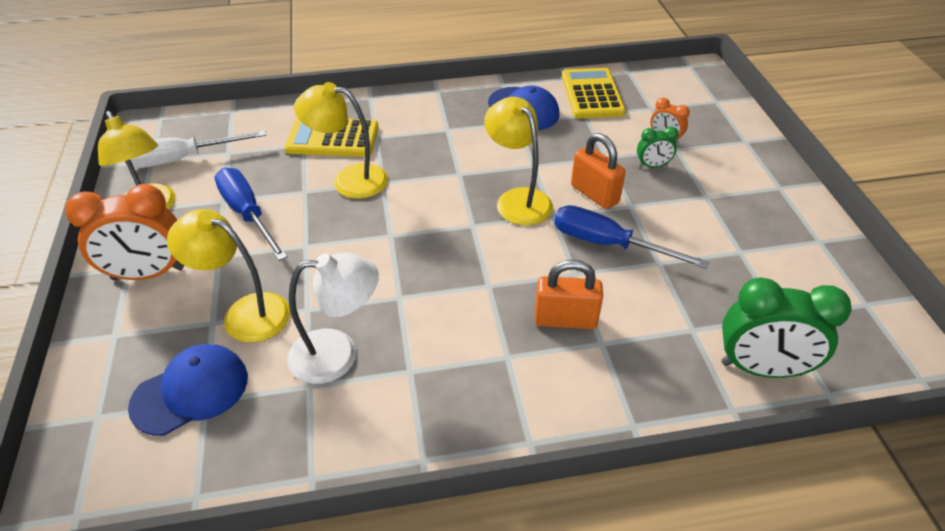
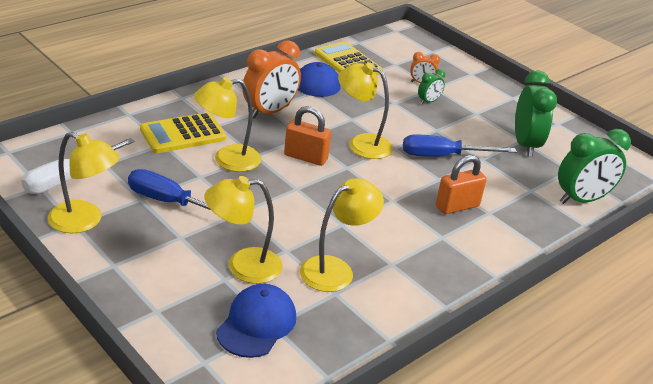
camera: 35 degrees left, 10 degrees down
(148, 274) = (136, 264): orange clock -> orange clock (269, 112)
(338, 354) = (335, 269): white lamp -> yellow lamp
(594, 194) = (408, 128): orange padlock -> orange padlock (305, 157)
(741, 259) = (525, 145): none -> green clock

